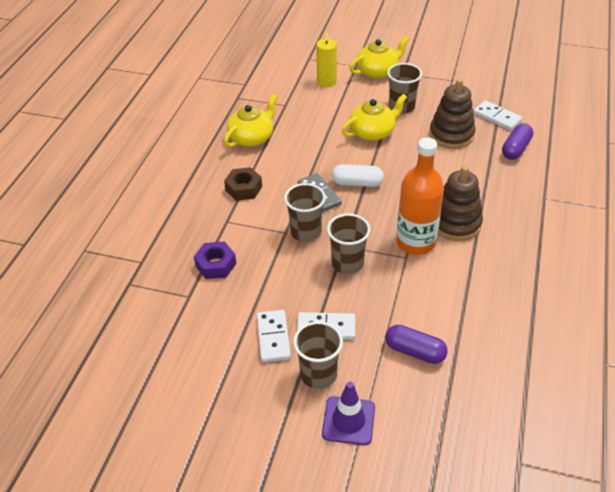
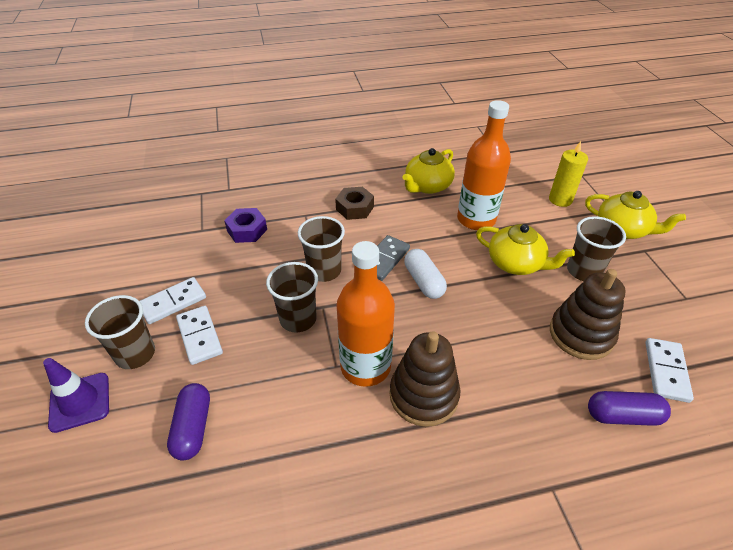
camera: 60 degrees right, 0 degrees up
(252, 138) = (427, 186): yellow teapot -> yellow teapot turned 120 degrees clockwise
(313, 130) = (476, 219): none -> orange bottle

